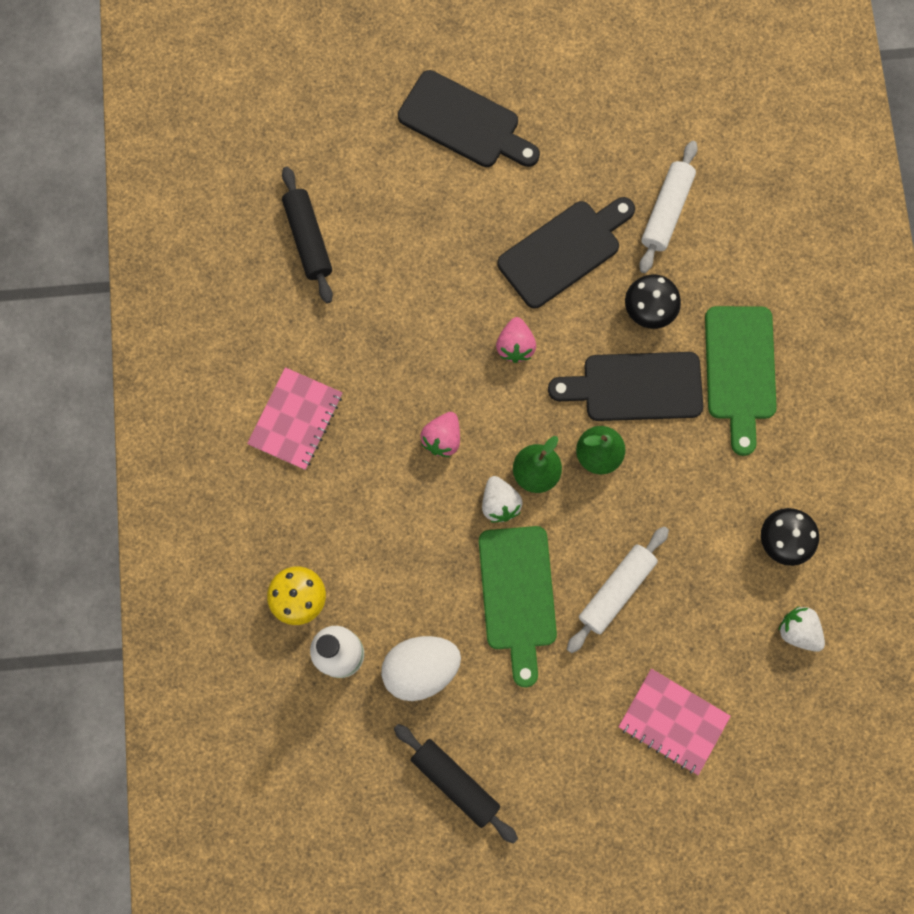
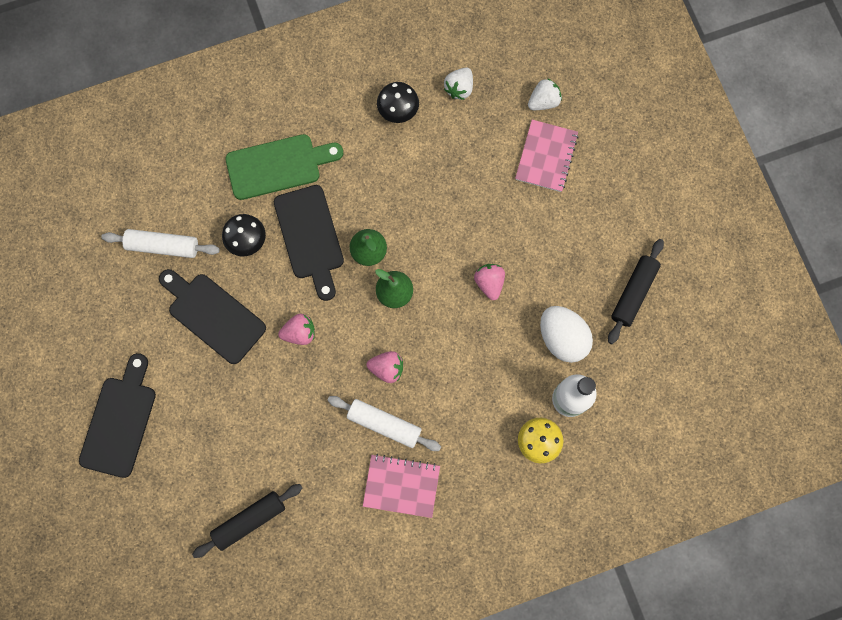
camera: 105 degrees left, 0 degrees up
(499, 503) = (425, 313): white strawberry -> white strawberry (543, 101)
(518, 595) = (489, 283): green cutting board -> pink strawberry
(616, 590) = (466, 215): white rolling pin -> white rolling pin (384, 424)

